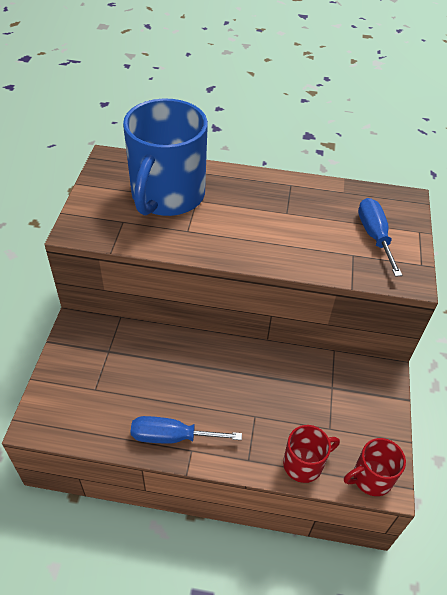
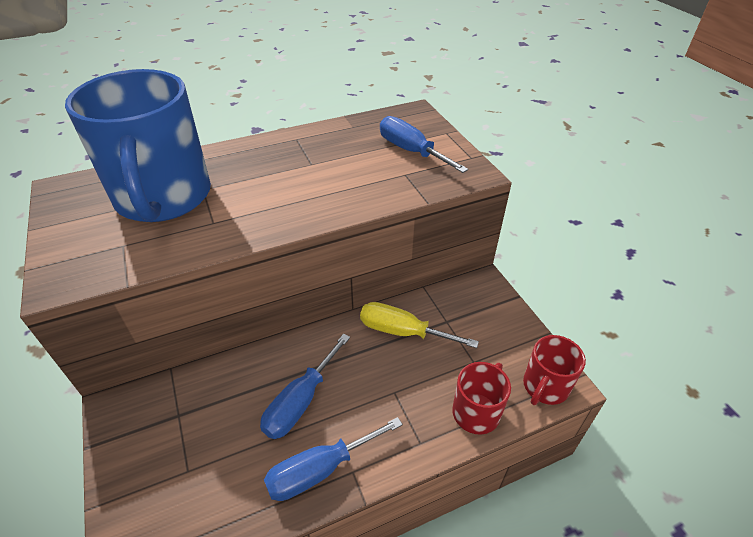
camera: 30 degrees left, 5 degrees down
(187, 386) = (300, 402): none -> blue screwdriver
(292, 376) = (402, 332): none -> yellow screwdriver

